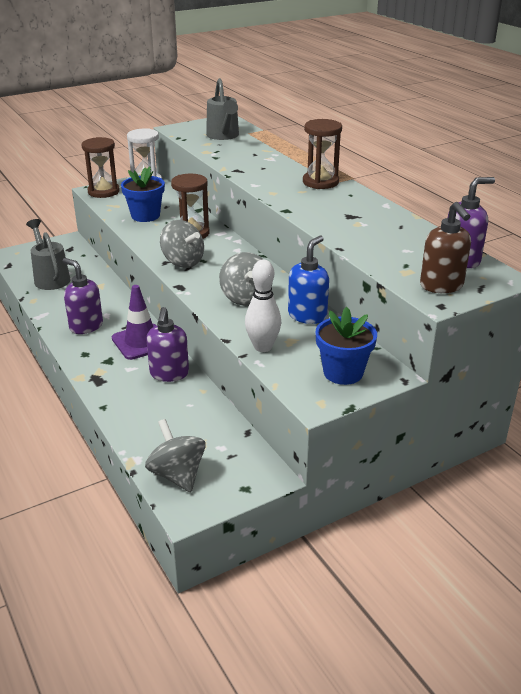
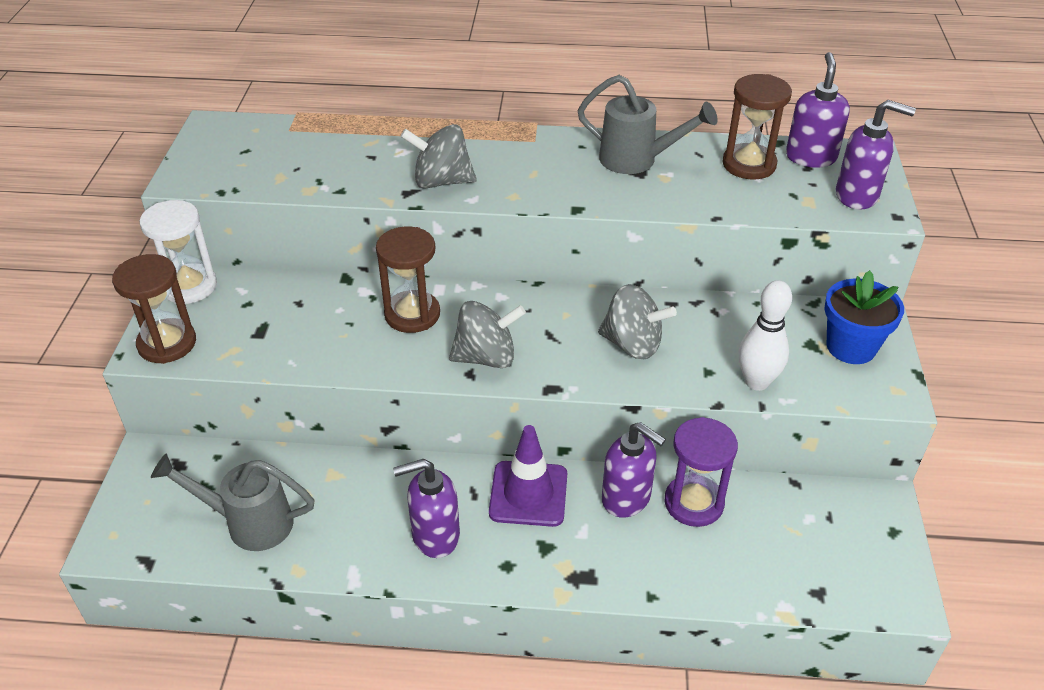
camera: 55 degrees left, 10 degrees up
(145, 216) = (306, 334): blue flower pot -> none
(177, 475) = (837, 580): grey spinning top -> grey spinning top (441, 181)
(189, 398) = (694, 503): none -> purple hourglass
(223, 136) = (274, 153): grey watering can -> grey watering can (637, 160)
(307, 315) = (714, 316): blue soap dispenser -> none
(320, 182) = (523, 149): brown hourglass -> brown hourglass (749, 164)
(441, 286) = (857, 196): brown soap dispenser -> purple soap dispenser

